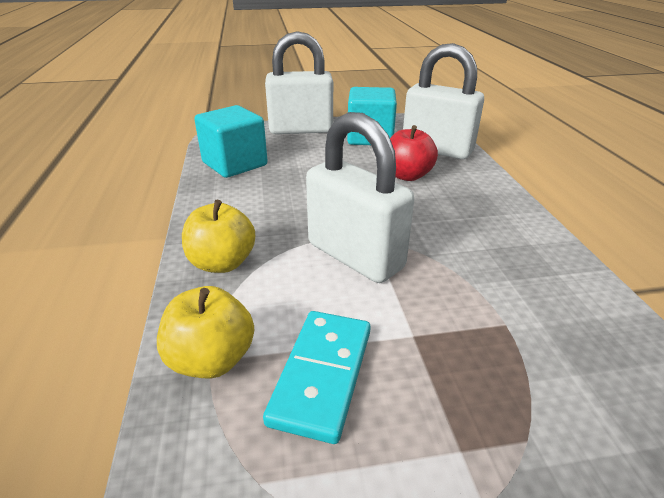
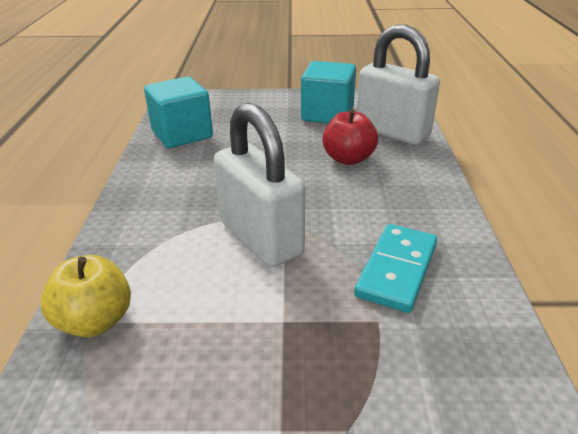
camera: 10 degrees right, 0 degrees up
(222, 263) = (135, 233): yellow apple -> none
(301, 130) = (260, 101): white padlock -> none
(322, 375) = (185, 347): turquoise domino -> turquoise domino (396, 270)

